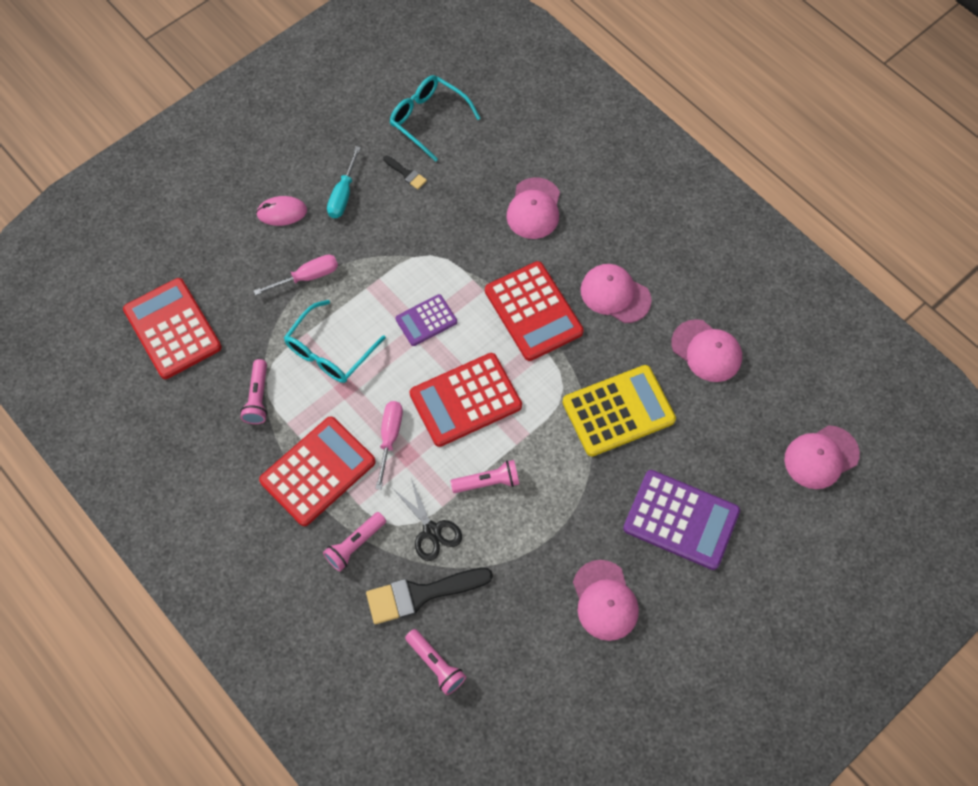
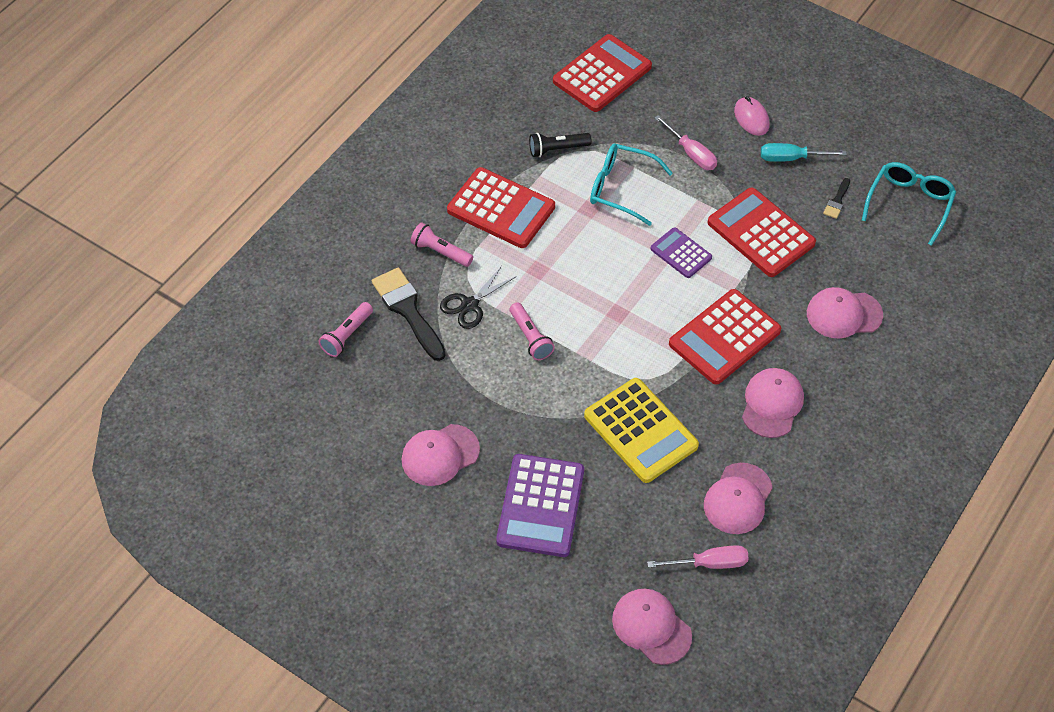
camera: 75 degrees right, 10 degrees down
(258, 397) = (557, 149): pink flashlight -> black flashlight
(390, 437) = (550, 253): pink screwdriver -> pink screwdriver (709, 563)
(465, 400) = (608, 302): red calculator -> red calculator (761, 233)

